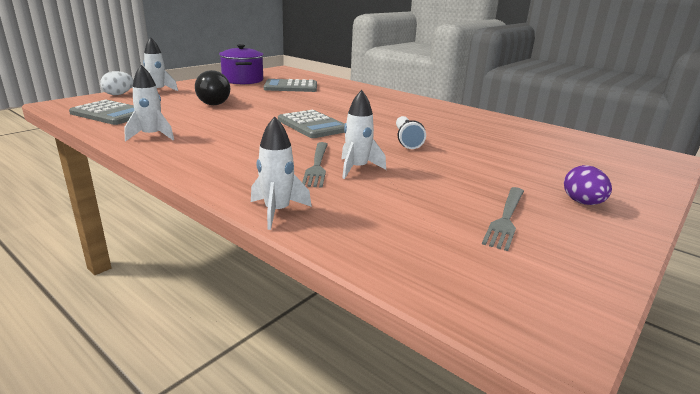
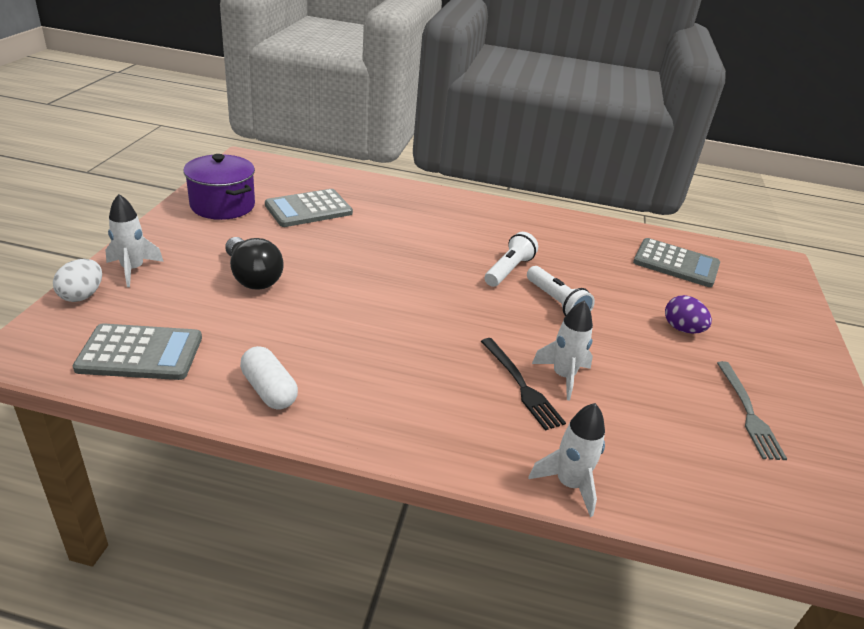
camera: 30 degrees left, 10 degrees up
(151, 136) = (269, 390): white rocket -> white capsule
(312, 125) = (432, 300): grey calculator -> grey calculator (676, 263)
(317, 166) = (521, 385): grey fork -> black fork
(390, 123) = (508, 270): none -> white flashlight
(582, 203) = (778, 364): purple egg -> purple egg (682, 329)

